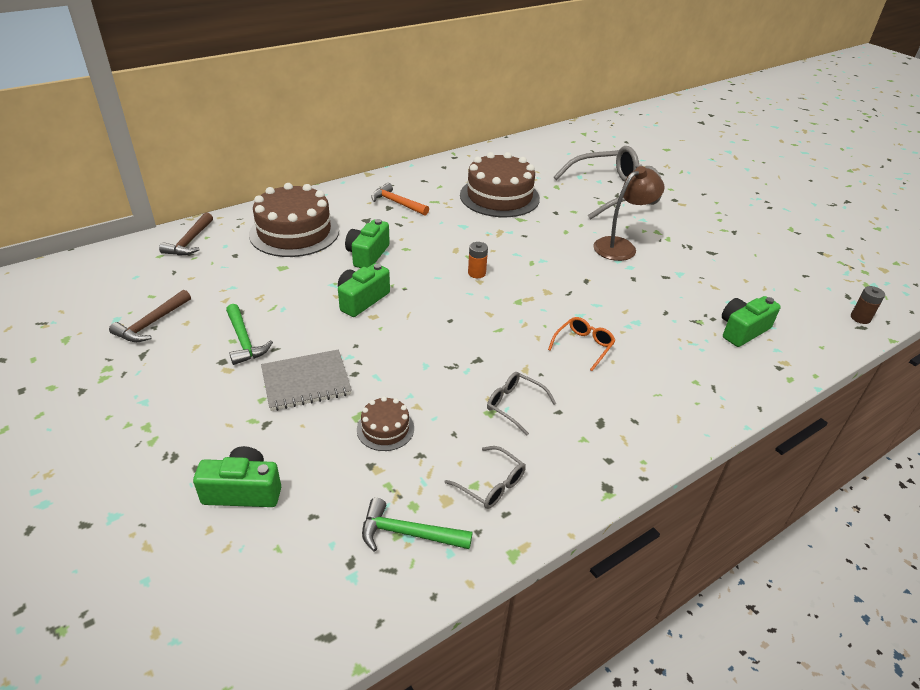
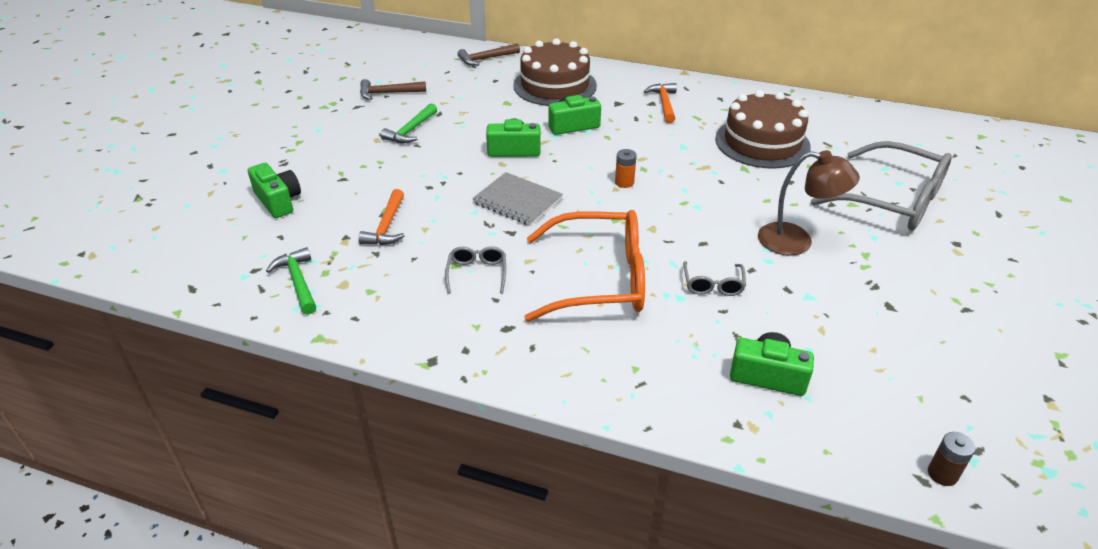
camera: 55 degrees right, 0 degrees up
(306, 382) = (398, 173): grey notebook -> grey notebook (517, 201)
(385, 429) = (386, 226): brown cake -> orange hammer
(491, 485) = (377, 299): grey glasses -> grey glasses (713, 285)
(583, 346) = (600, 279): orange glasses -> orange glasses, size x2.31

